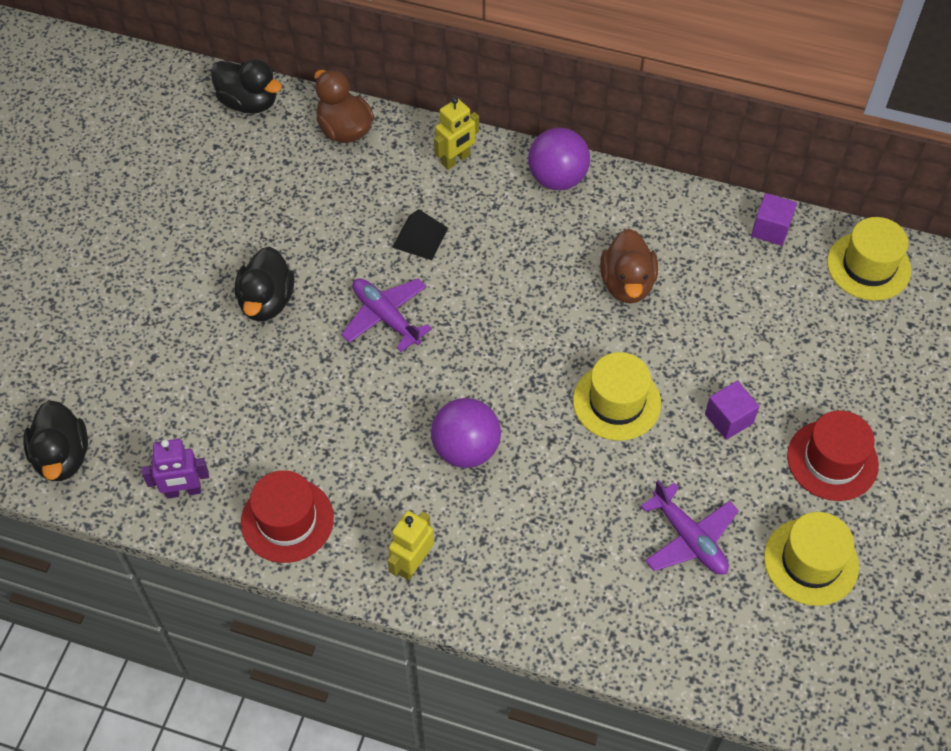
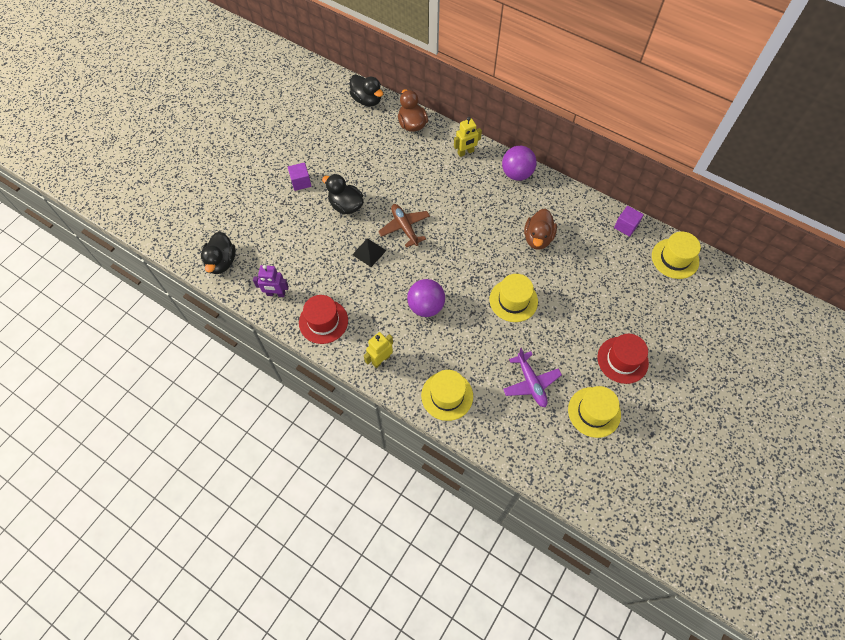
camera: 15 degrees right, 5 degrees up
(266, 301) = (346, 205): black duck -> black duck turned 105 degrees clockwise
(386, 317) = (404, 227): purple plane -> brown plane
(420, 237) = (435, 189): black pyramid -> black pyramid (369, 252)
(550, 597) = (447, 396): none -> yellow hat
(729, 419) = (572, 324): purple cube -> purple cube (301, 182)

